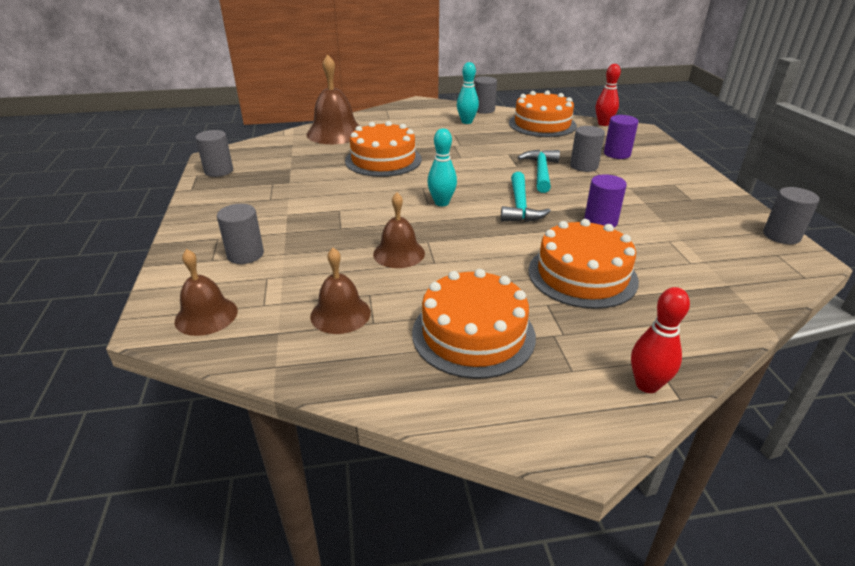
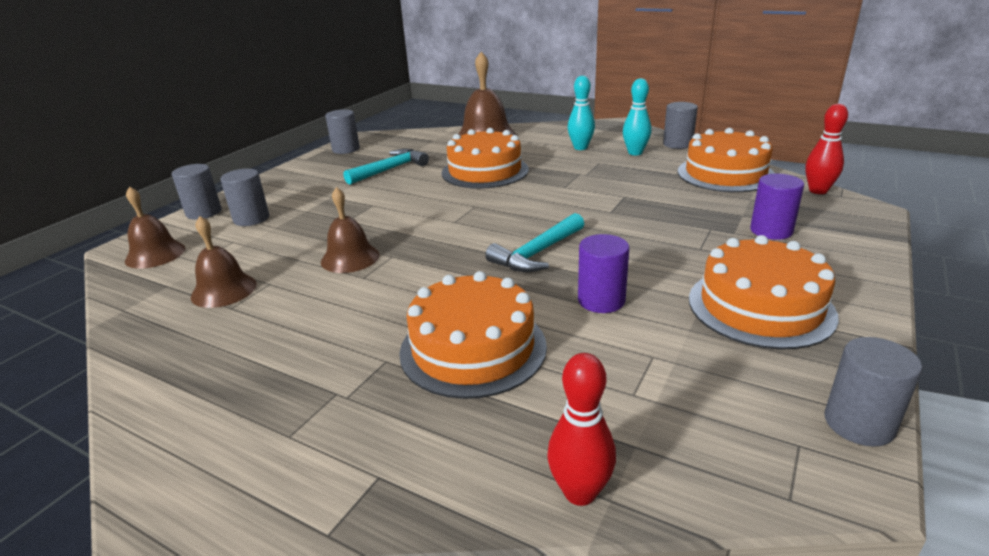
camera: 40 degrees right, 5 degrees down
(441, 203) = (466, 225): turquoise bowling pin -> turquoise bowling pin (580, 148)
(473, 334) = (276, 355): orange cake -> orange cake (760, 307)
(541, 172) = (627, 225): turquoise hammer -> turquoise hammer (390, 169)
(584, 166) = (695, 233): grey cylinder -> grey cylinder (204, 212)
(647, 385) = (323, 496): red bowling pin -> red bowling pin (580, 492)

